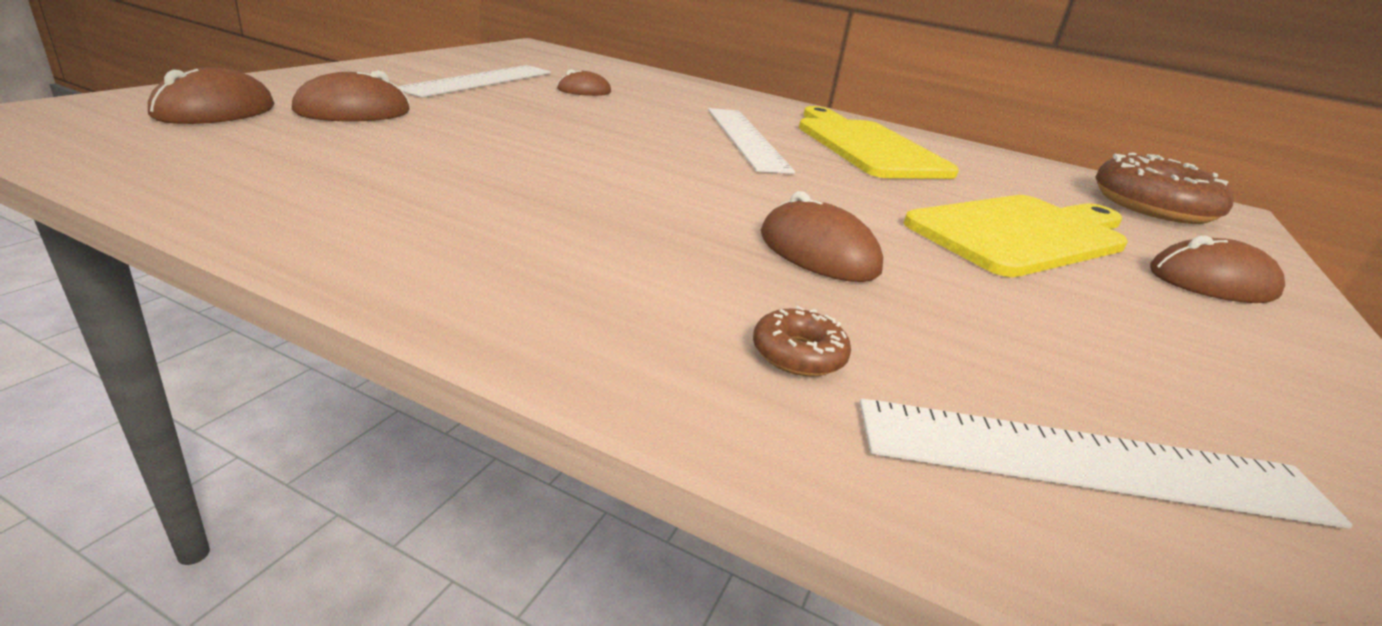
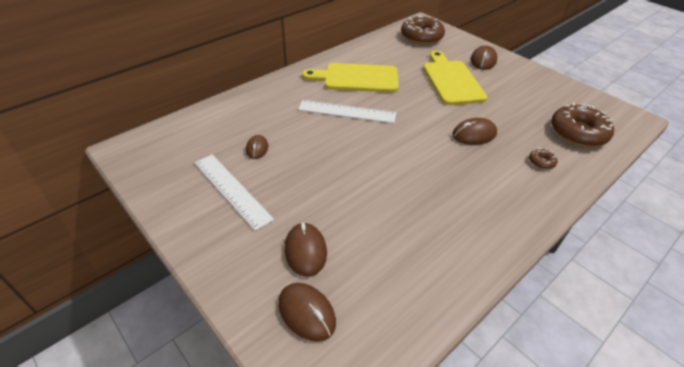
camera: 65 degrees left, 15 degrees up
(1090, 462) = (578, 132): white ruler -> brown donut

